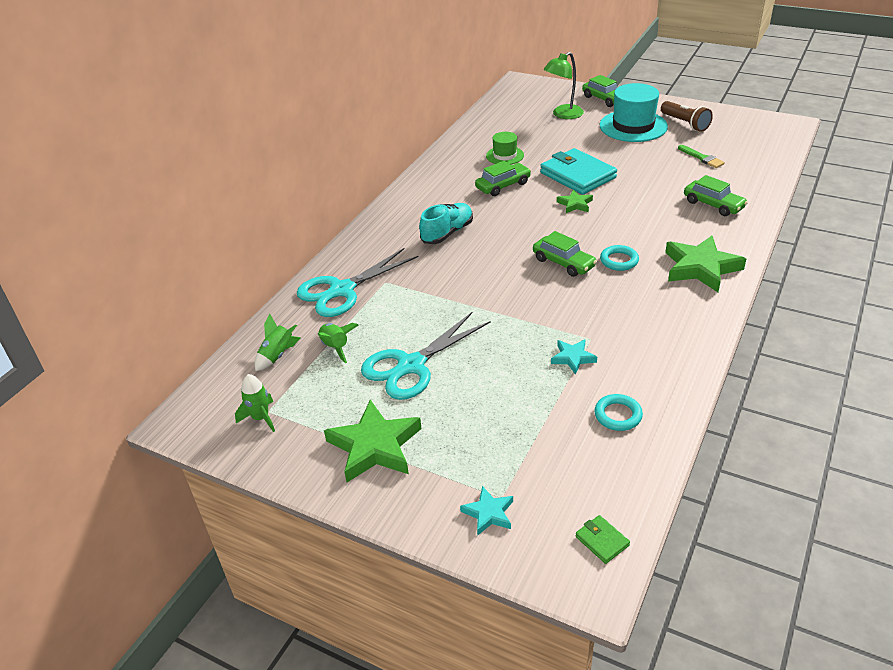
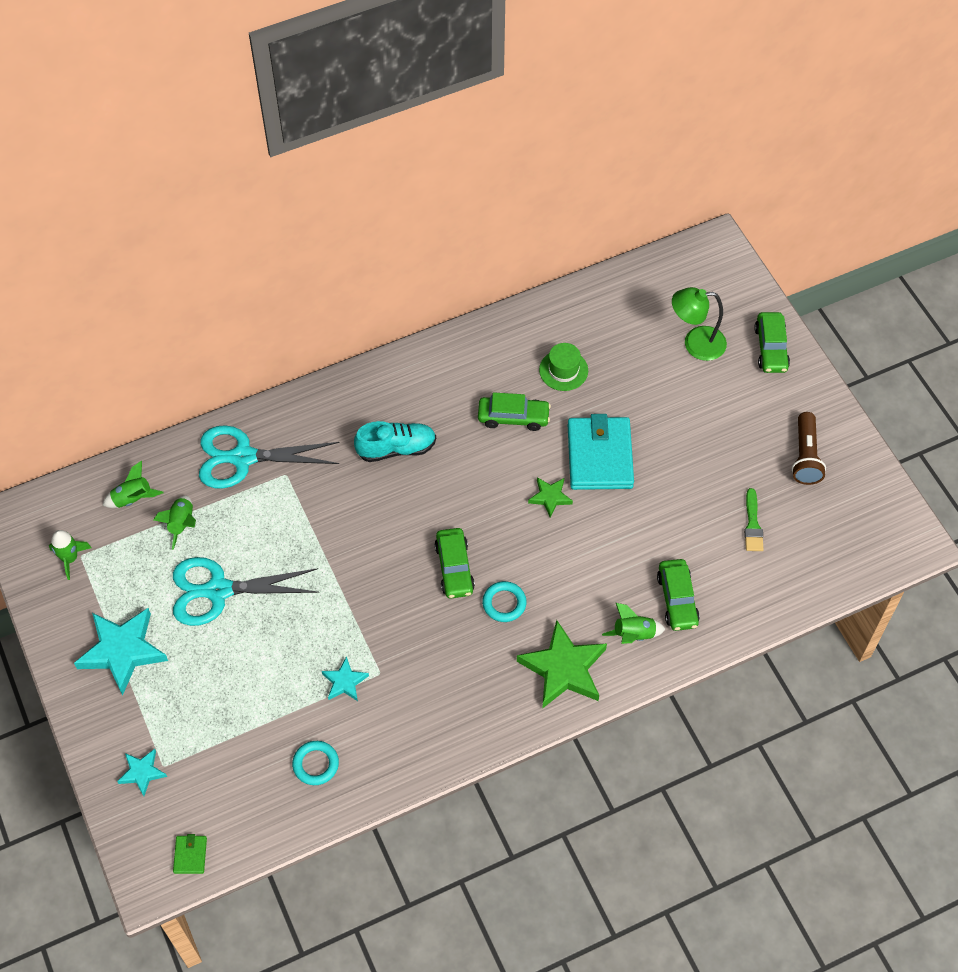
camera: 35 degrees right, 20 degrees up
(375, 446) = (122, 651): green star -> turquoise star
(633, 126) = (745, 419): turquoise hat -> none
(714, 231) = (633, 634): none -> green rocket

